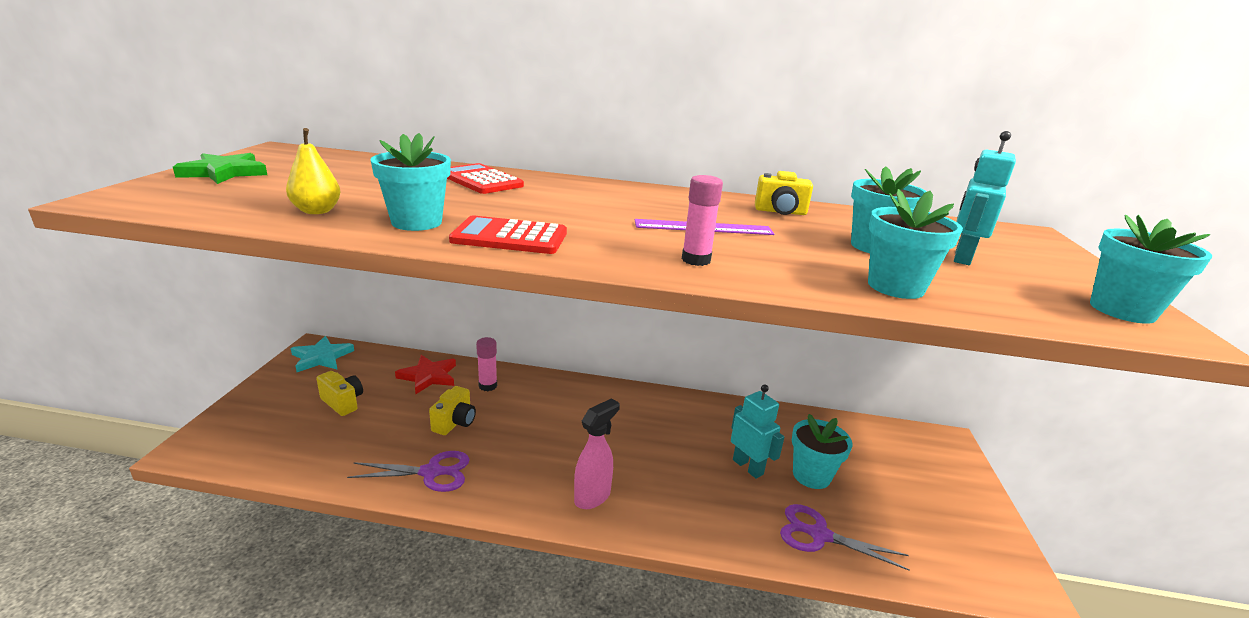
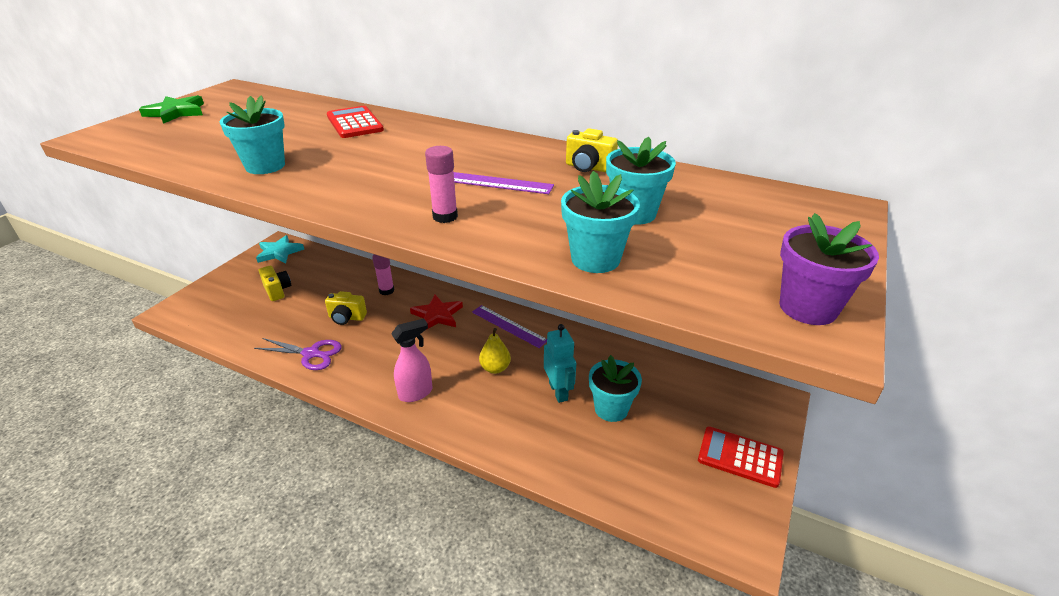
camera: 20 degrees right, 10 degrees up
(317, 211) = (206, 152): yellow pear -> yellow pear (495, 368)
(428, 376) = (347, 277): red star -> red star (437, 315)
(455, 422) = (347, 318): yellow camera -> yellow camera turned 60 degrees clockwise
(510, 237) = (319, 184): red calculator -> red calculator (740, 457)
(651, 406) = (509, 326): none -> purple ruler
(818, 535) = (581, 459): purple scissors -> none
(961, 257) = (713, 232): turquoise robot -> none
(1122, 310) = (808, 308): turquoise flower pot -> purple flower pot

